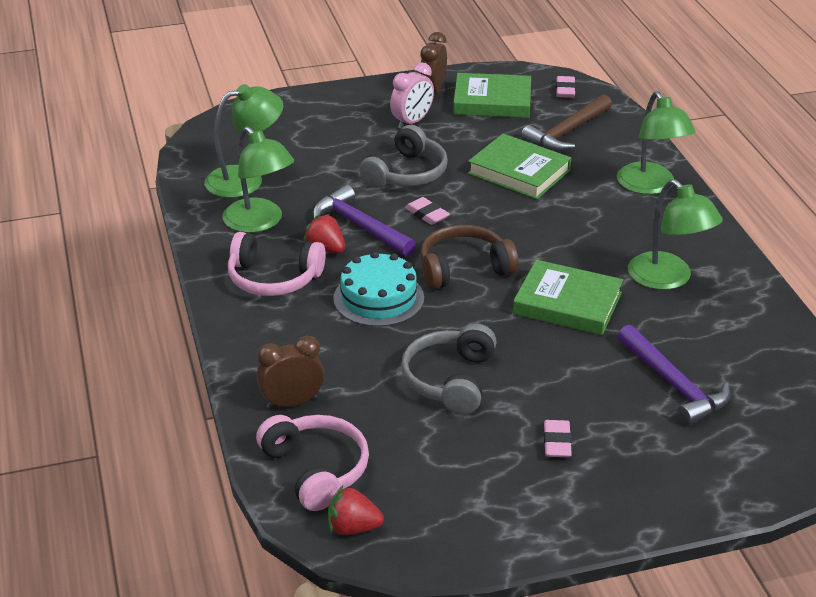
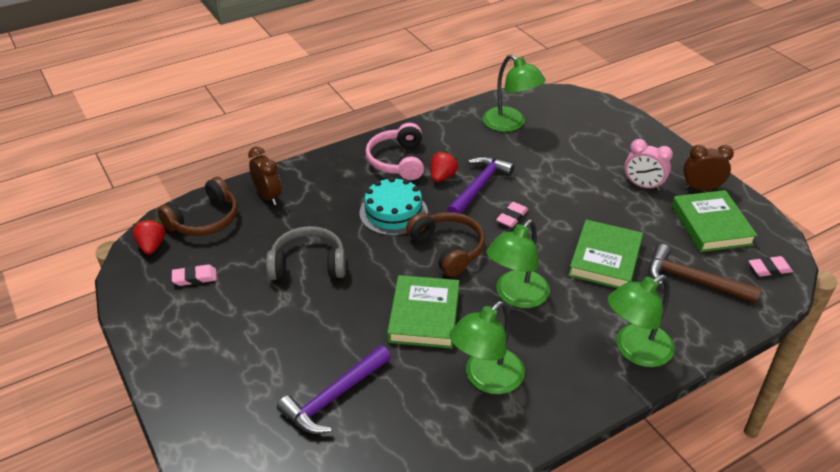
camera: 75 degrees right, 5 degrees up
(259, 222) = (460, 141): green lamp -> green lamp (516, 296)
(316, 470) = (204, 220): pink headphones -> brown headphones
(406, 173) = (564, 196): grey headphones -> none
(557, 442) = (248, 332): pink eraser -> pink eraser (195, 278)

